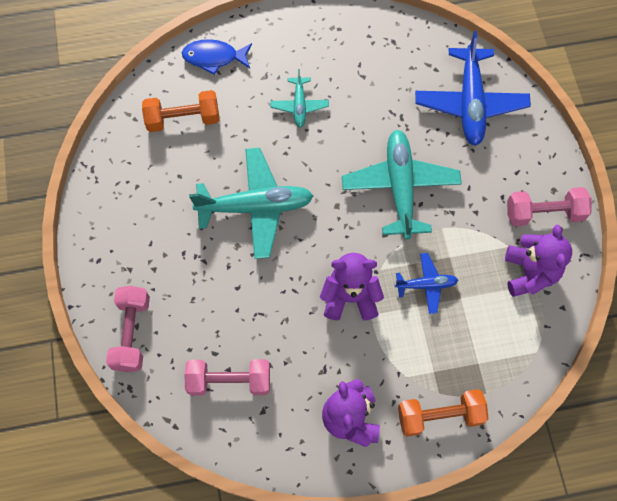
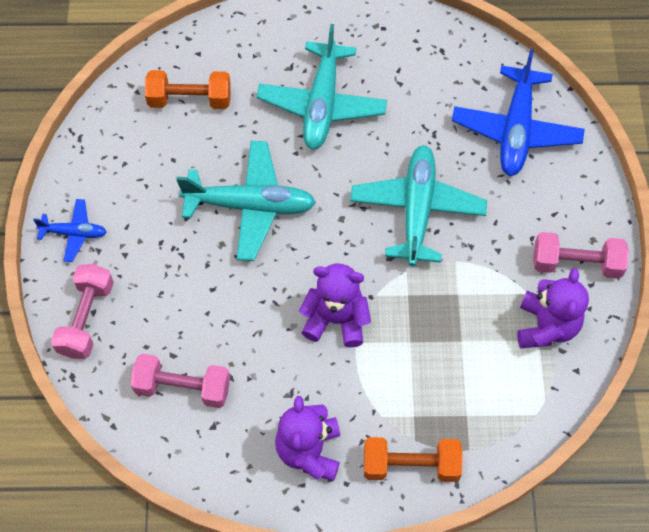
camera: 10 degrees right, 5 degrees down
(214, 57) = (237, 39): blue fish -> none
(299, 105) = (321, 104): turquoise plane -> turquoise plane, size x1.94
(426, 285) = (424, 320): blue plane -> blue plane (74, 233)

